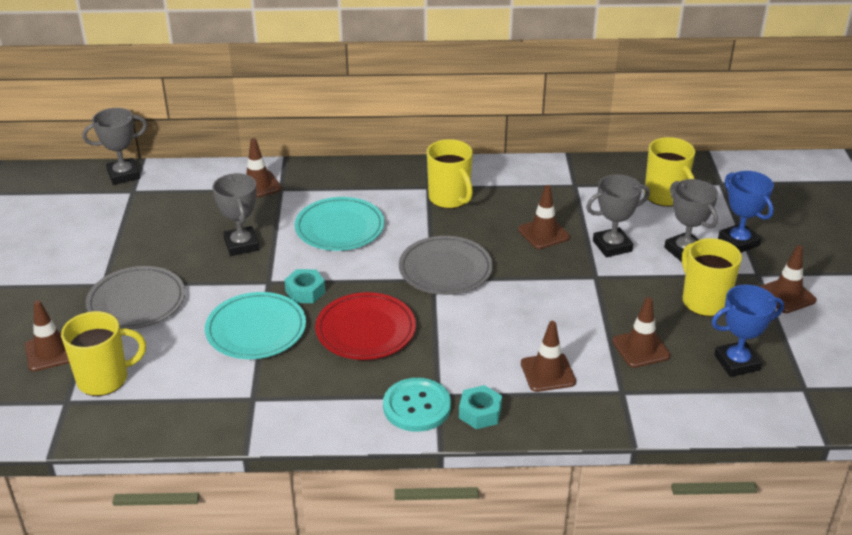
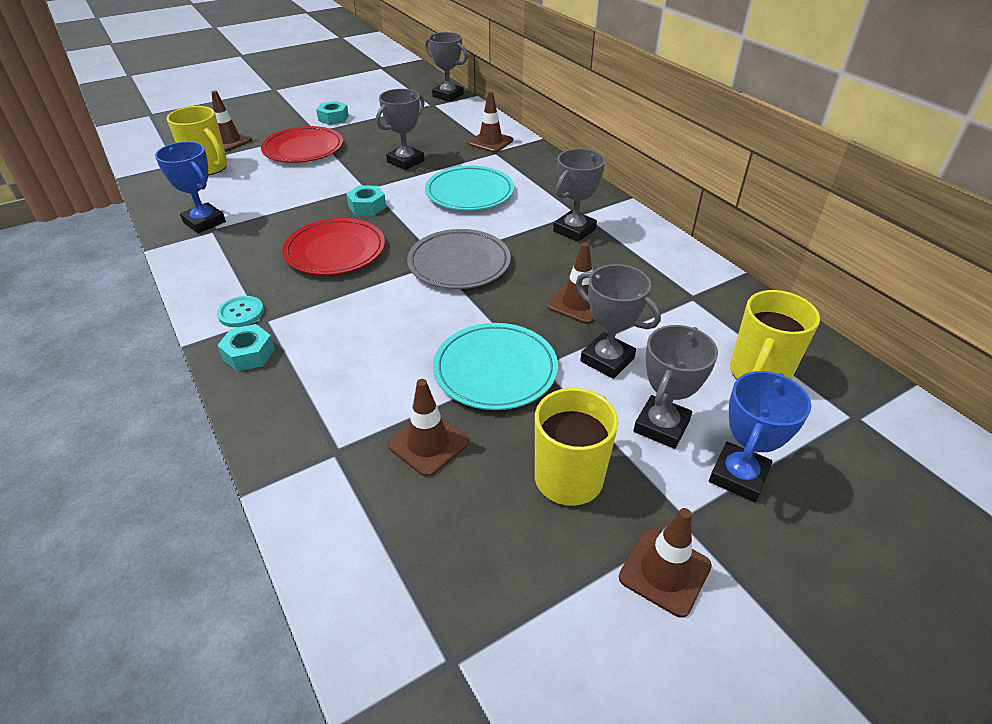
camera: 60 degrees right, 5 degrees up
(83, 263) = (333, 118): none -> turquoise nut
(136, 302) = (303, 149): grey plate -> red plate
(256, 329) = (301, 202): turquoise plate -> turquoise plate (495, 370)
(417, 406) = (241, 313): turquoise button -> turquoise button, size x0.62
(450, 199) = (574, 230): yellow mug -> grey trophy
(548, 373) = (338, 381): brown traffic cone -> none
(736, 363) = (461, 552): blue trophy -> blue trophy (204, 222)

